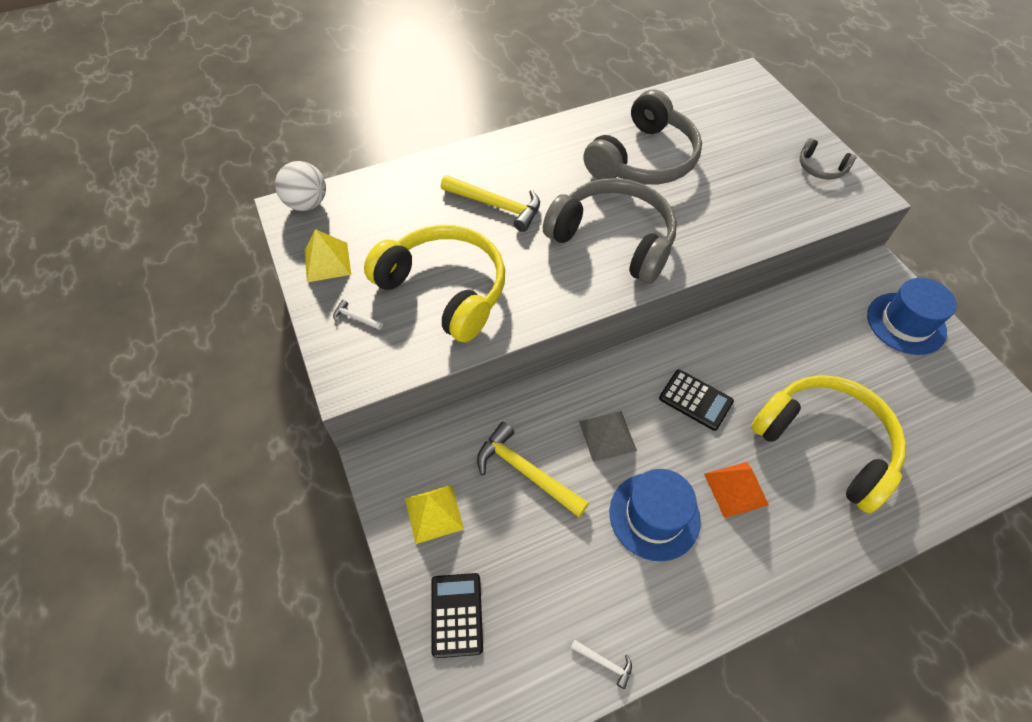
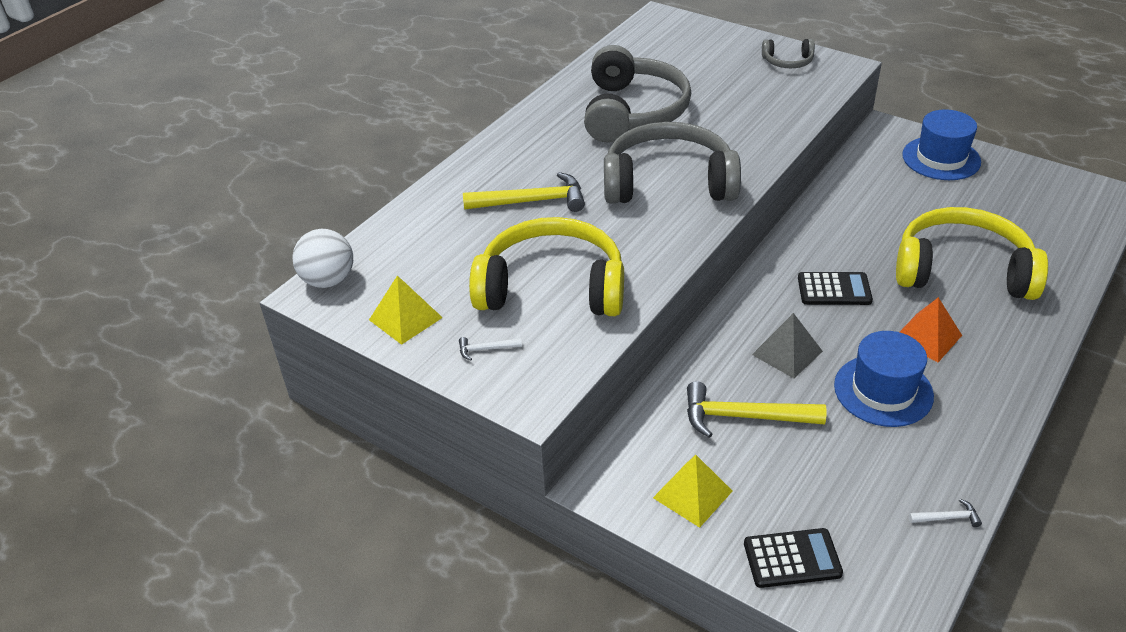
camera: 30 degrees left, 15 degrees down
(456, 614) = (792, 558): black calculator -> black calculator turned 120 degrees clockwise

